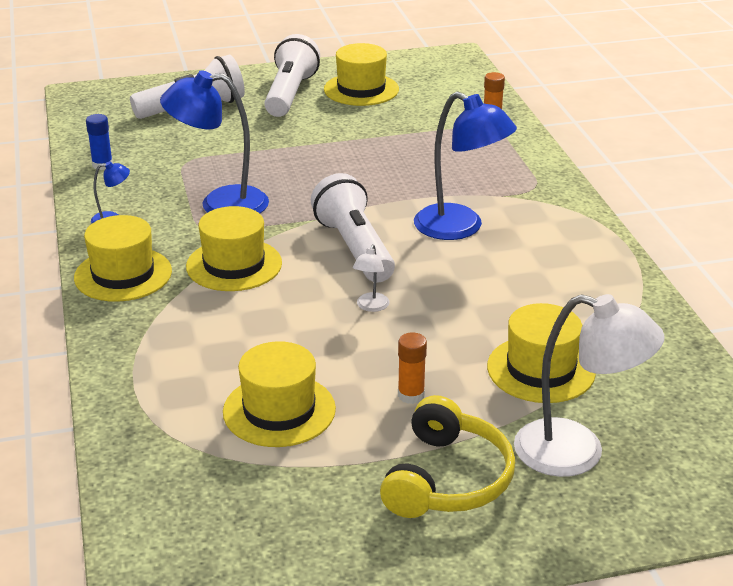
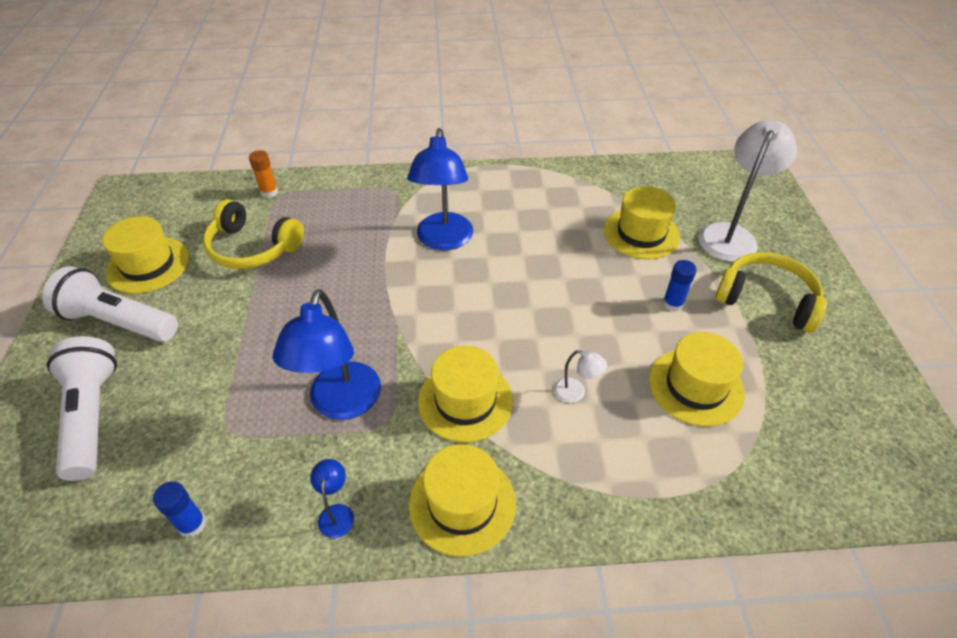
camera: 80 degrees left, 15 degrees up
(354, 248) = (457, 309): white flashlight -> none
(371, 307) = (552, 310): white lamp -> white lamp (576, 393)
(403, 129) = (252, 248): none -> yellow headphones
(411, 395) = (672, 304): orange glue stick -> blue glue stick
(460, 228) = (443, 240): blue lamp -> blue lamp turned 135 degrees clockwise

